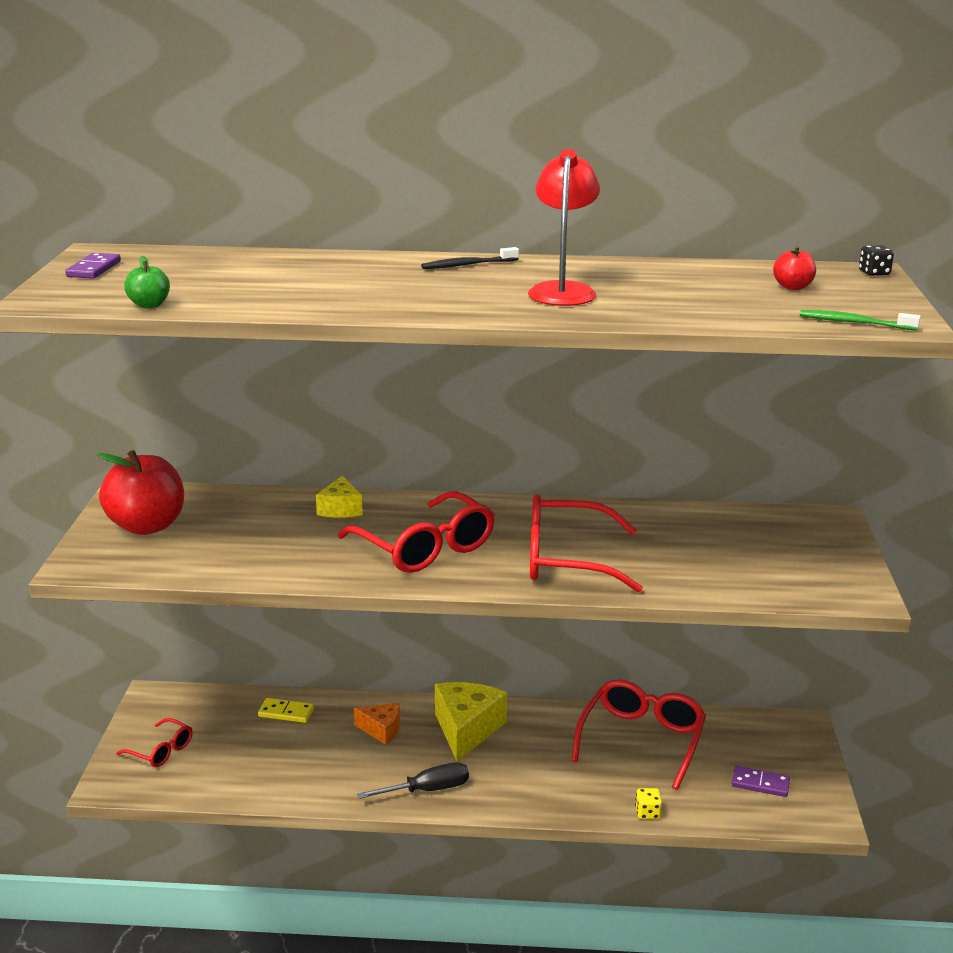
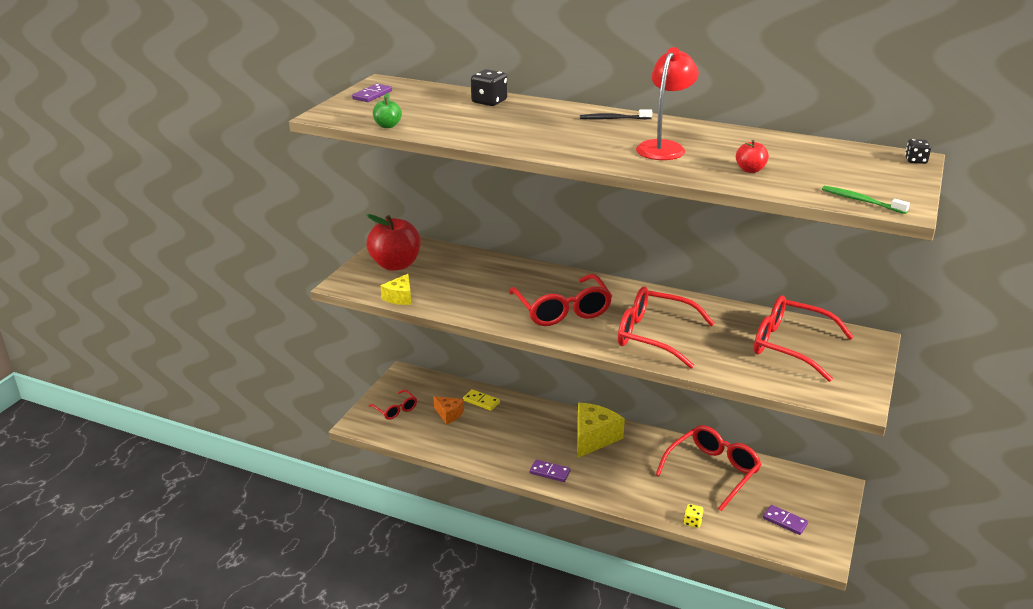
camera: 20 degrees right, 5 degrees up
(278, 261) = (489, 102): none -> black dice
(340, 509) = (521, 273): yellow cheese -> yellow cheese (400, 297)
(382, 730) = (537, 426): orange cheese -> orange cheese (449, 414)
(427, 790) = (550, 472): black screwdriver -> purple domino
(742, 542) = (790, 346): none -> red glasses
(792, 287) = (839, 165): red apple -> red apple (750, 170)

